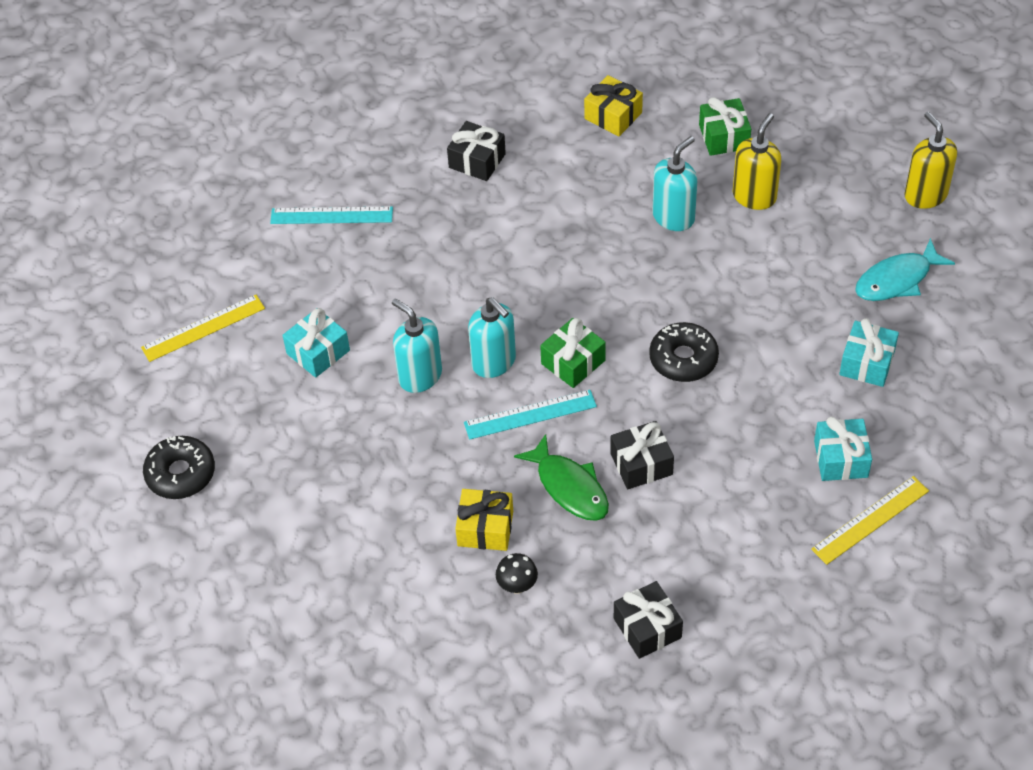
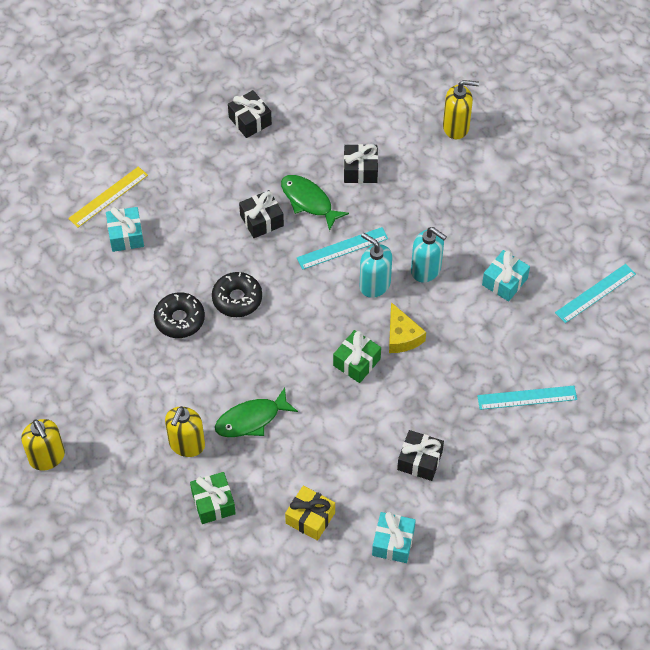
camera: 170 degrees right, 5 degrees up
(181, 473) = (572, 188): black donut -> black donut (179, 319)
(203, 328) = (595, 293): yellow ruler -> turquoise ruler
(324, 586) = (456, 127): none -> yellow soap dispenser
(470, 296) = (402, 336): none -> yellow cheese
(485, 528) = (360, 170): yellow gift -> black gift
(517, 585) = (334, 138): black mushroom -> none
(573, 362) = (317, 289): green gift -> green gift (356, 362)
(673, 217) = (251, 419): turquoise soap dispenser -> green fish
(867, 363) = (104, 307): turquoise gift -> turquoise gift (393, 542)
(897, 280) = (76, 377): turquoise fish -> none

